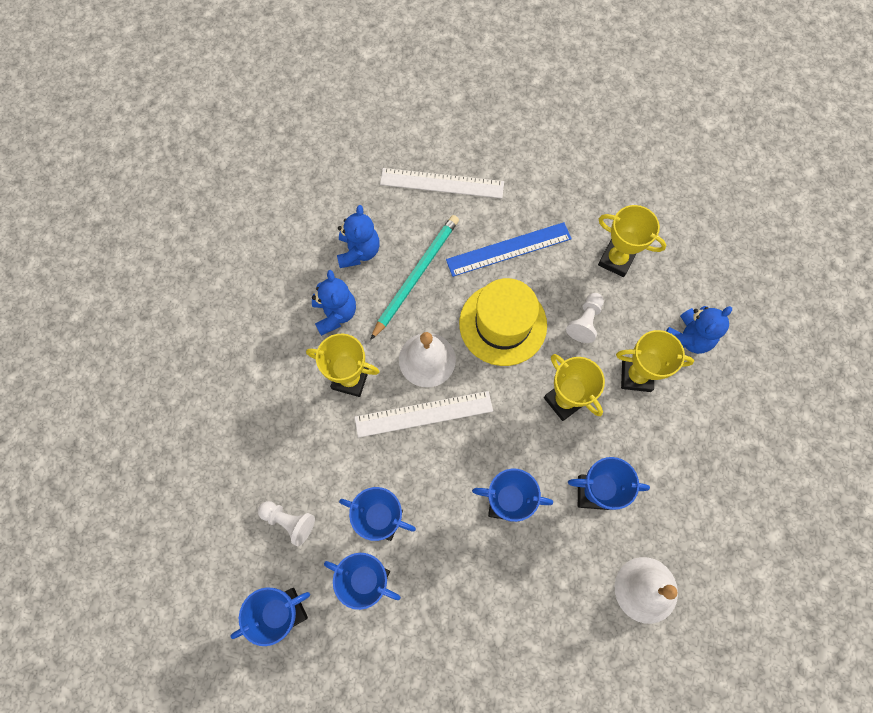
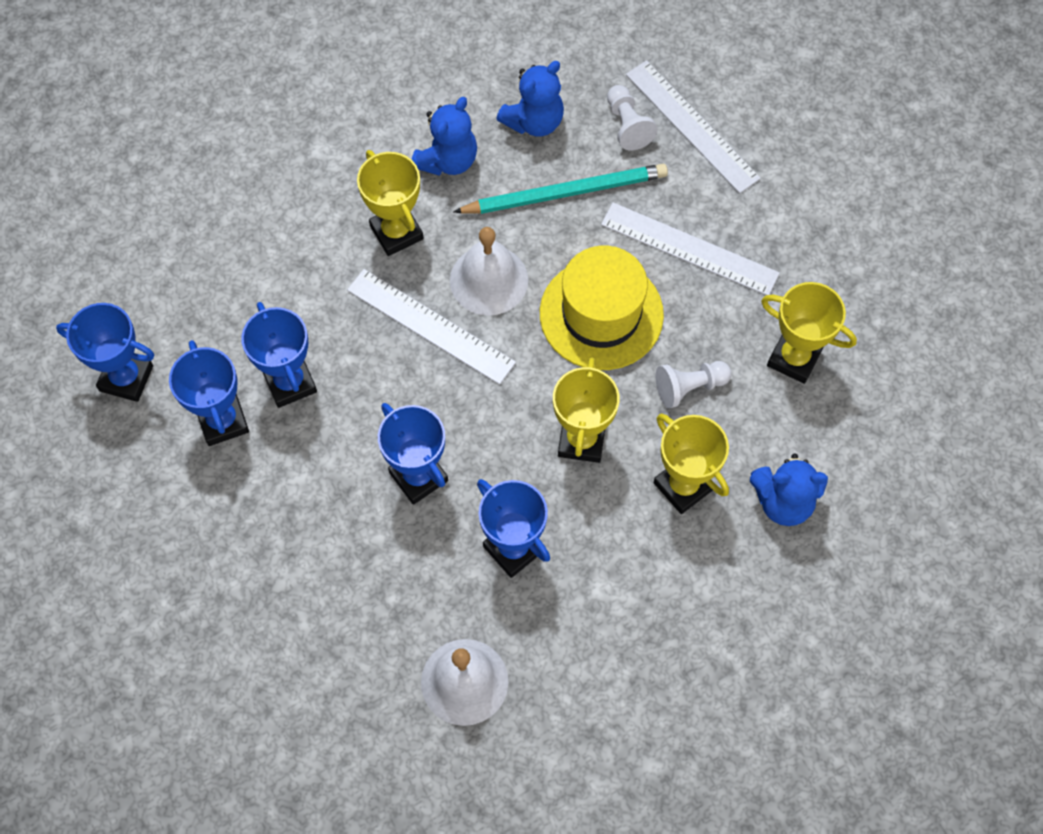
camera: 45 degrees right, 5 degrees down
(289, 521) = (208, 306): white pawn -> white pawn (627, 125)
(508, 249) = (689, 249): blue ruler -> white ruler
(616, 260) = (794, 358): yellow trophy -> yellow trophy turned 45 degrees counterclockwise

